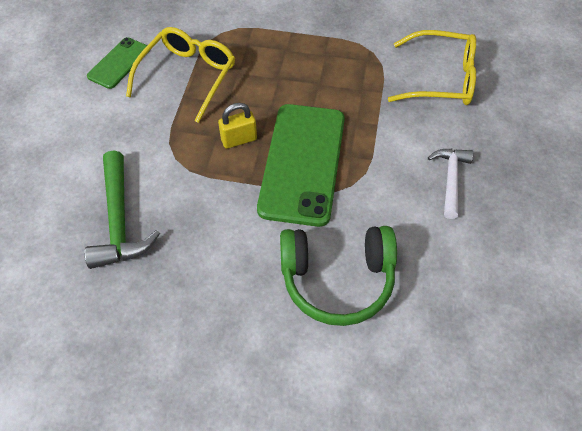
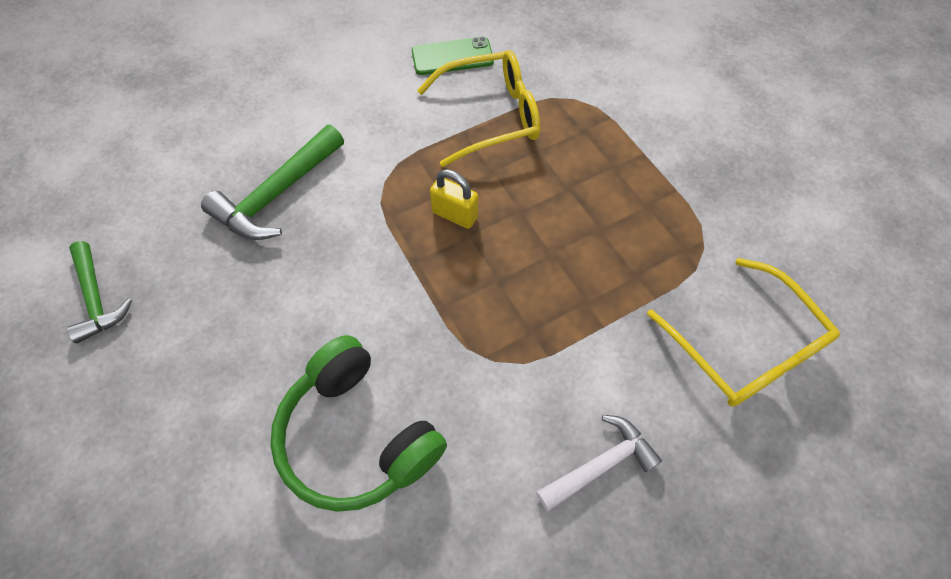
camera: 50 degrees right, 5 degrees up
(86, 380) = (97, 298): none -> green hammer
(302, 163) = (479, 292): green phone -> none

